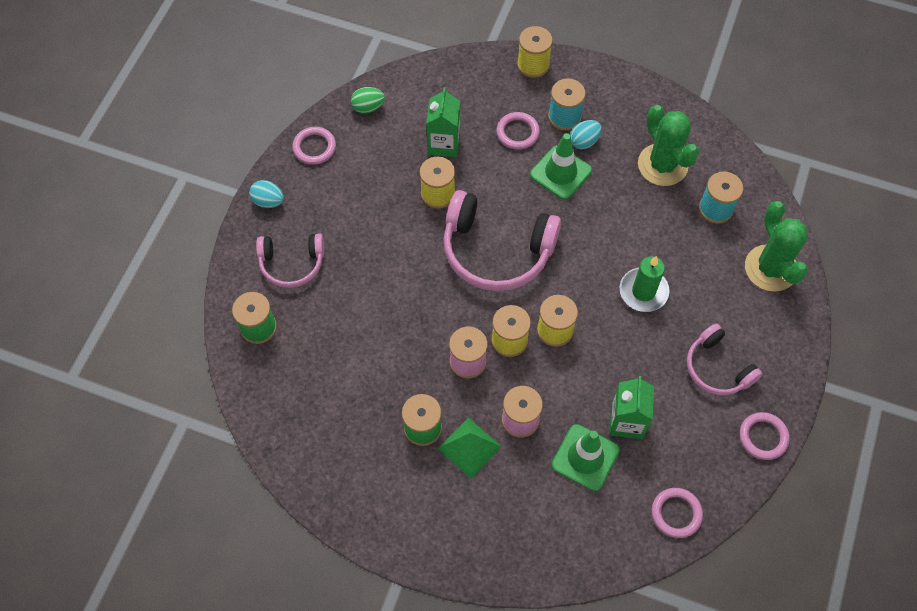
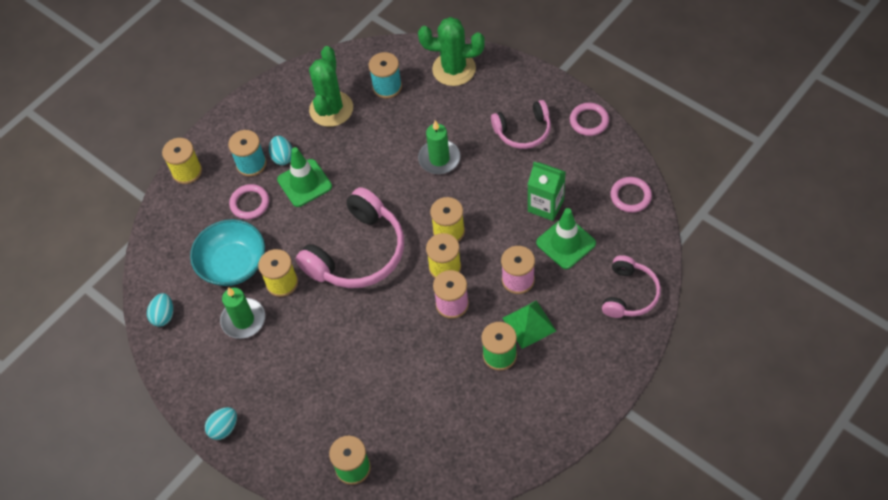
camera: 65 degrees left, 5 degrees down
(292, 264) = (299, 423): pink headphones -> pink headphones (629, 294)
(314, 147) = (184, 373): pink ring -> none
(368, 107) = (163, 316): green egg -> turquoise egg
(385, 175) = (243, 320): none -> green candle
(444, 143) = (233, 264): green carton -> turquoise bowl
(662, 165) = (331, 109): green cactus -> green cactus turned 75 degrees counterclockwise

